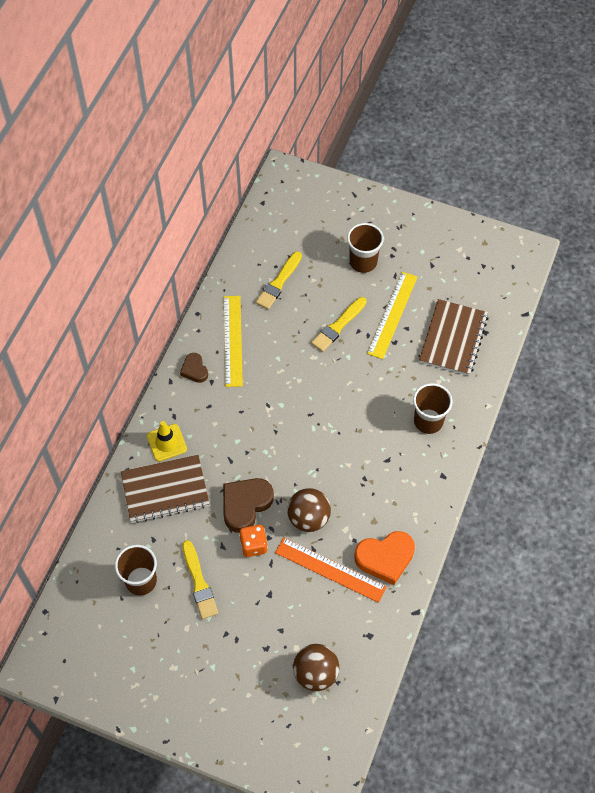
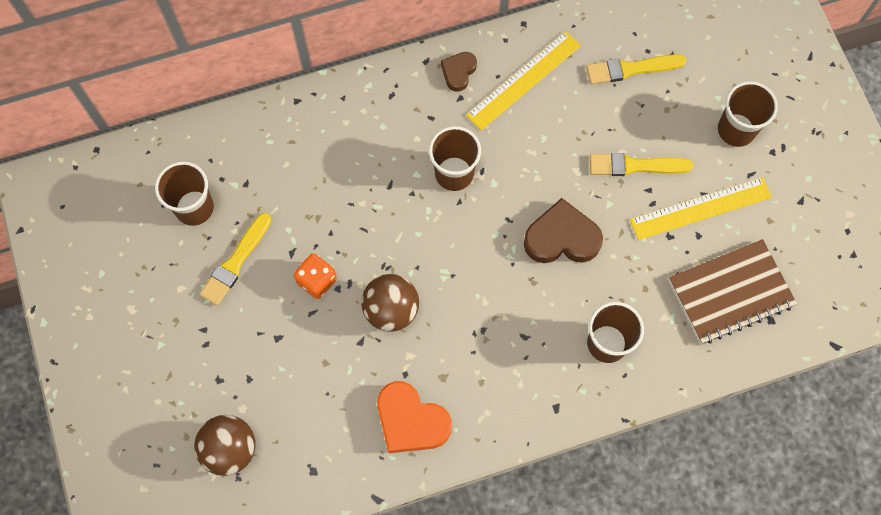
camera: 50 degrees right, 10 degrees up
(165, 490) = (306, 152): brown notebook -> none
(166, 442) = (357, 112): yellow traffic cone -> none
(245, 505) = (353, 238): brown heart -> brown heart (561, 238)
(255, 420) = (454, 173): none -> brown cup
(330, 570) = (352, 376): orange ruler -> none

